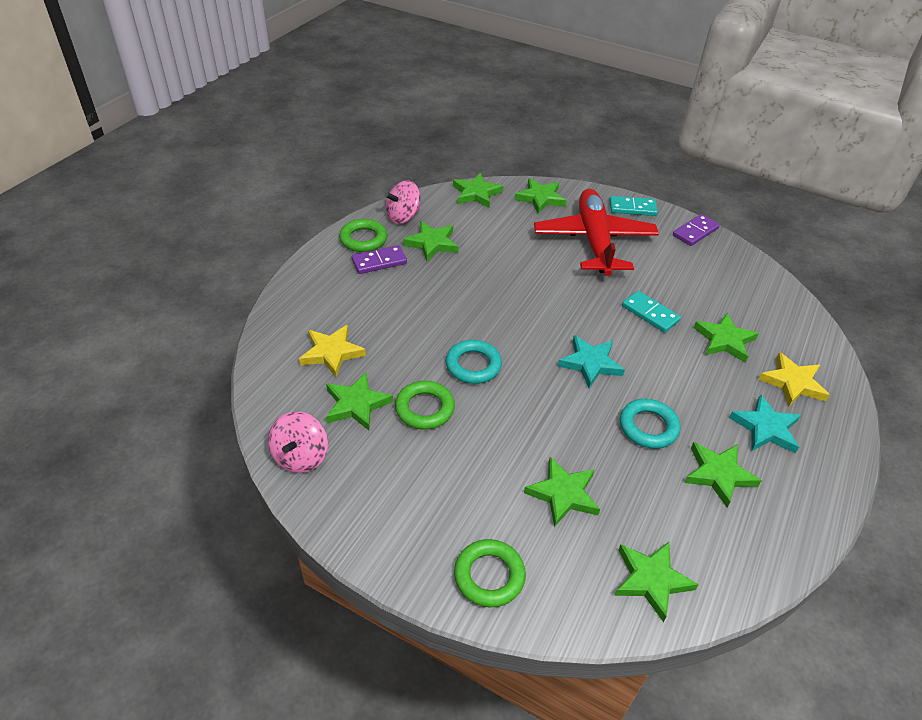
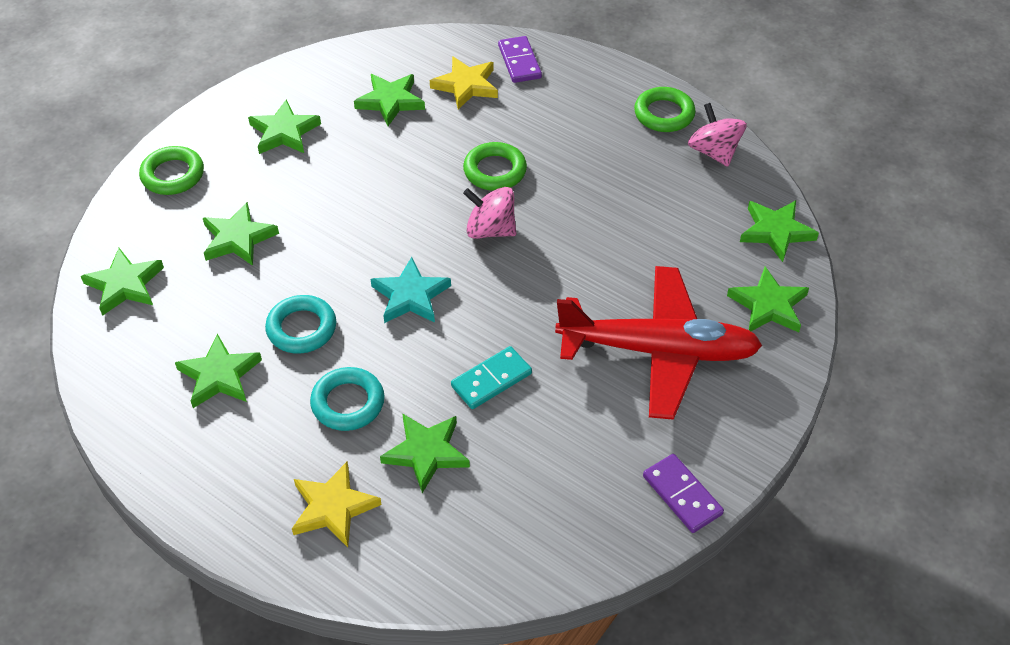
camera: 100 degrees right, 5 degrees up
(300, 456) = (336, 65): pink spinning top -> pink spinning top (490, 230)
(379, 262) = (618, 126): purple domino -> purple domino (519, 62)
(424, 408) = (373, 149): green ring -> green ring (495, 171)
(432, 243) = (654, 175): green star -> green star (284, 132)
(473, 365) = (427, 191): turquoise ring -> turquoise ring (348, 403)
(632, 208) = (748, 422): turquoise domino -> none
(765, 428) = (269, 446): turquoise star -> none

